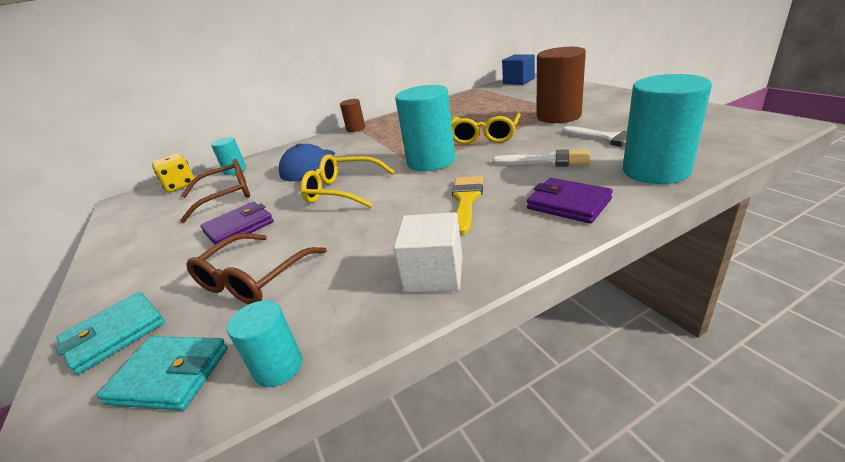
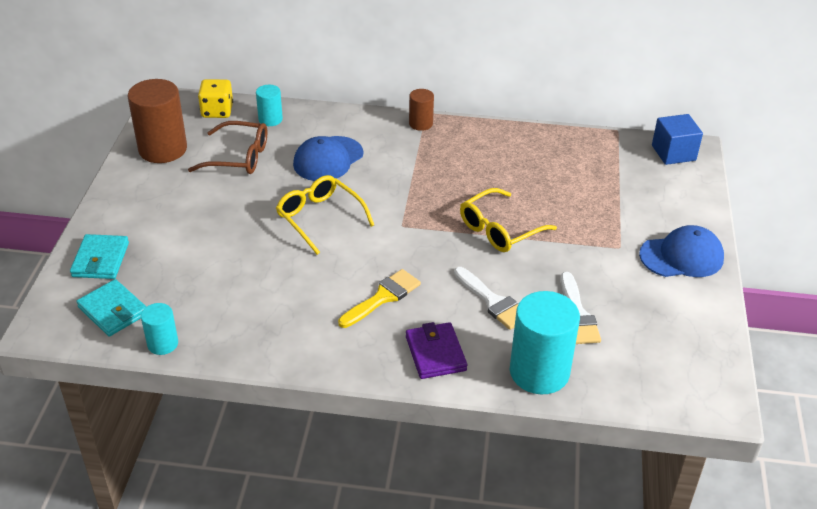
camera: 30 degrees right, 10 degrees up
(115, 334) = (101, 260): turquoise wallet -> turquoise wallet turned 75 degrees counterclockwise
(239, 227) = (220, 208): purple wallet -> none
(253, 279) = (194, 269): brown glasses -> none
(431, 161) = (417, 231): turquoise cylinder -> none
(434, 274) = (289, 344): white cube -> none
(558, 116) = (598, 250): brown cylinder -> brown cylinder (163, 149)
(604, 99) = (681, 256): none -> blue cap

